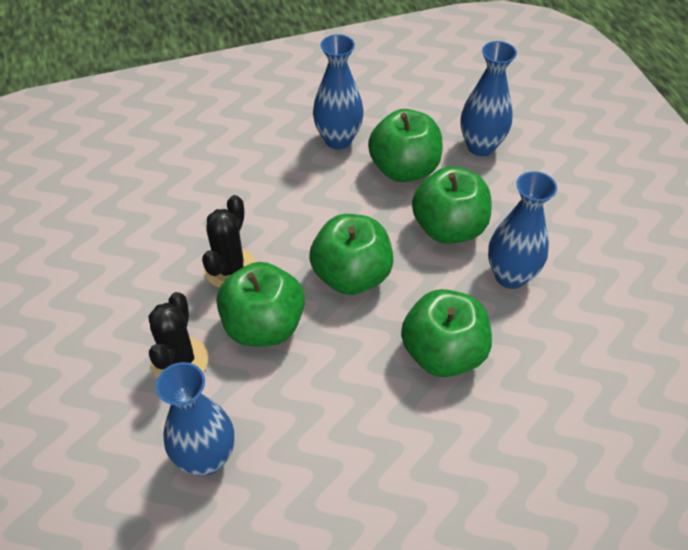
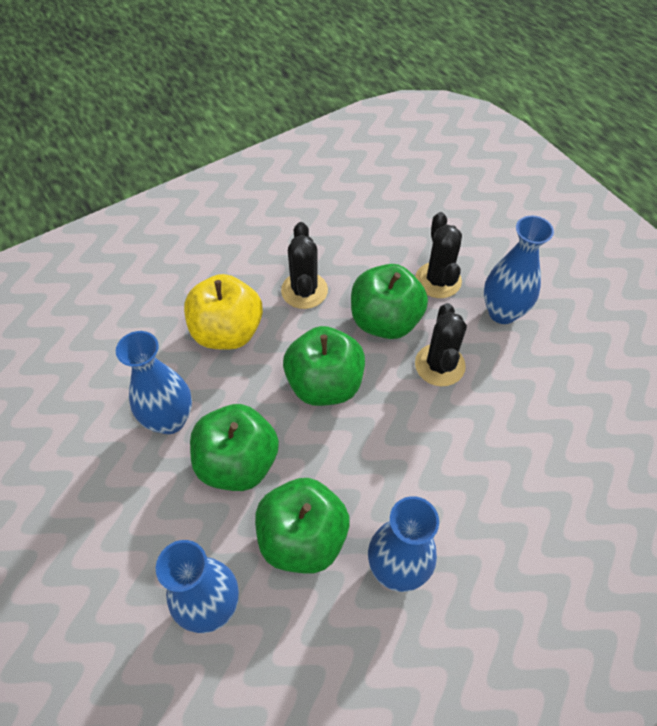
camera: 165 degrees right, 5 degrees up
(206, 458) = (383, 226): blue vase -> blue vase (502, 312)
(342, 385) = (304, 290): none -> black cactus
(443, 353) = (227, 332): green apple -> yellow apple

